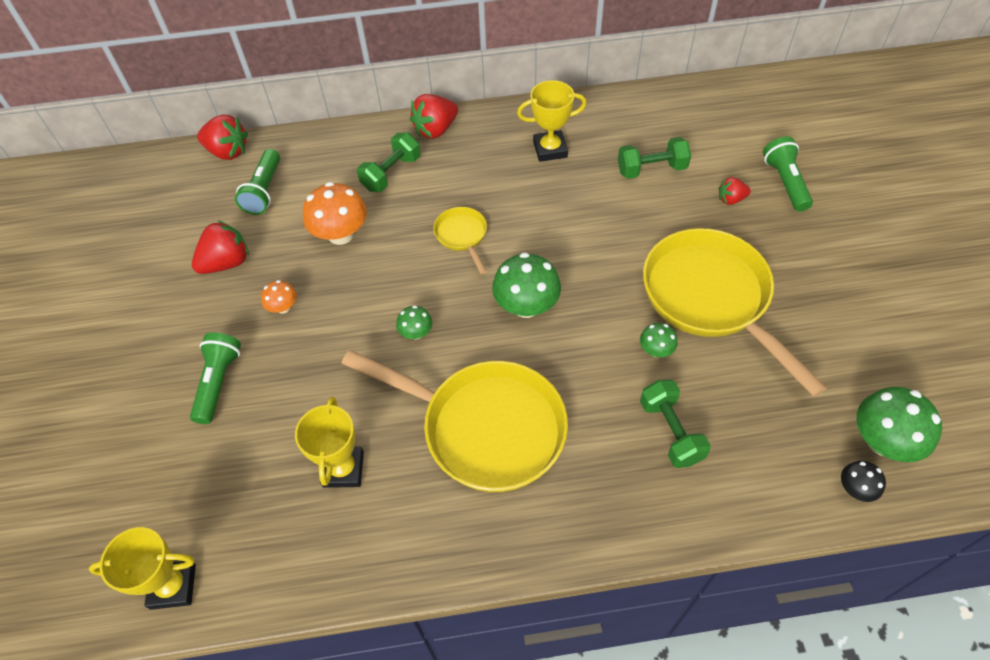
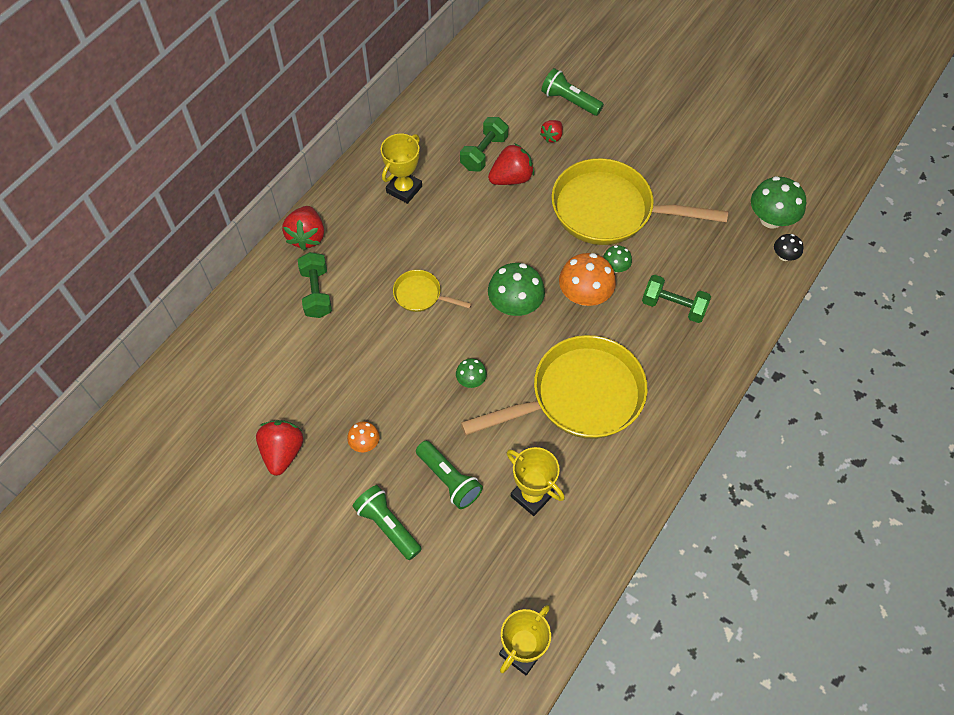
camera: 50 degrees left, 5 degrees up
(228, 152) = (167, 379): red strawberry -> red strawberry (511, 178)
(264, 191) = (239, 382): green flashlight -> green flashlight (449, 480)
(341, 234) = (338, 363): orange mushroom -> orange mushroom (584, 295)

